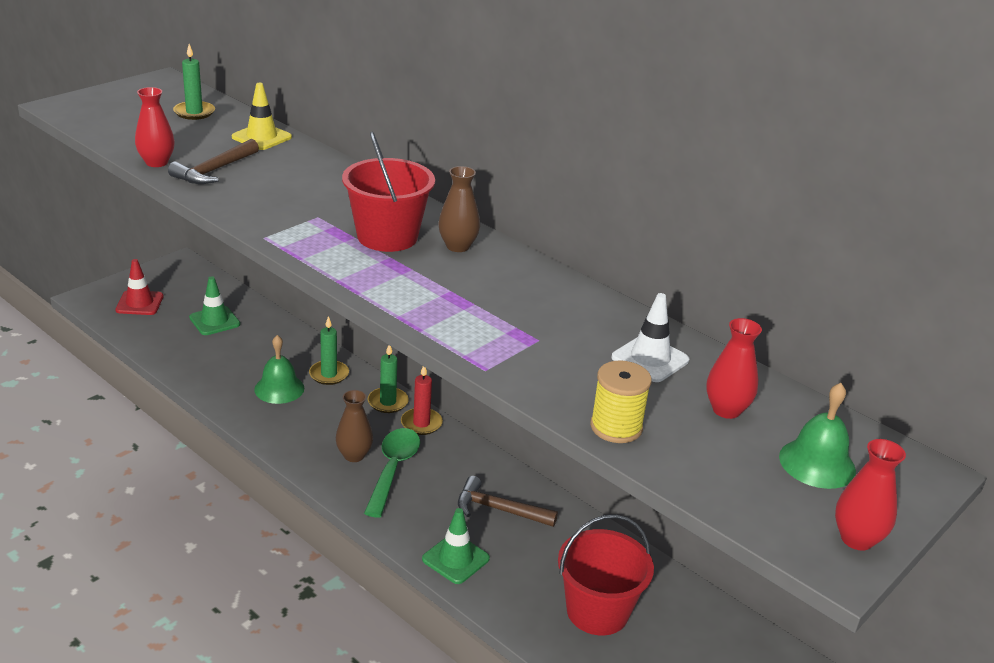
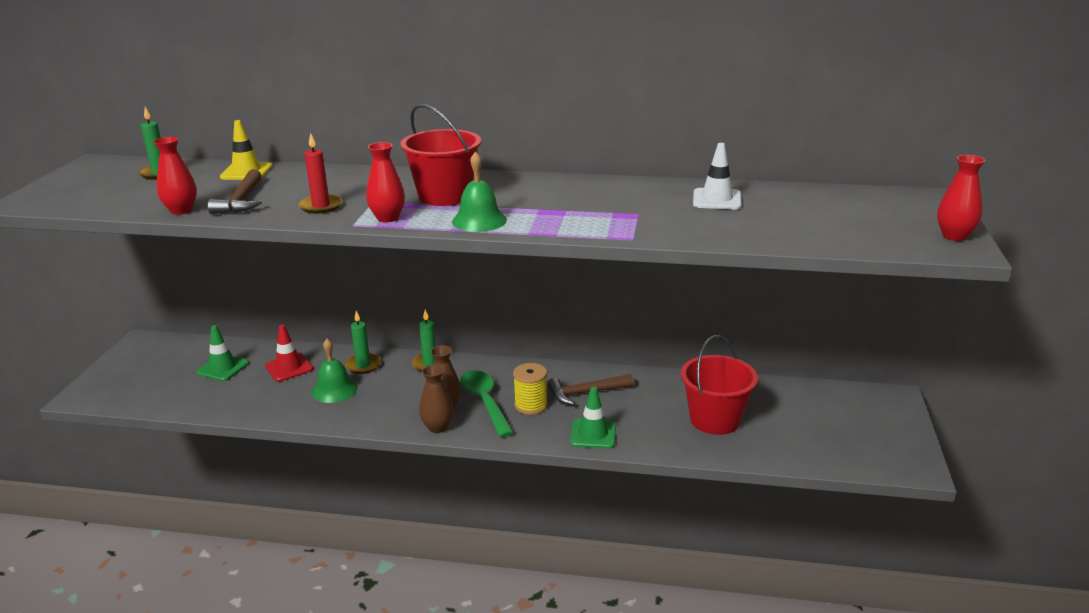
camera: 30 degrees left, 5 degrees down
(139, 303) = (137, 381): red traffic cone -> red traffic cone (289, 367)
(421, 423) = (470, 367): red candle -> red candle (321, 206)
(458, 246) = (502, 186): brown vase -> brown vase (437, 427)
(616, 427) = (755, 237): yellow spool -> yellow spool (531, 405)
(726, 410) = (797, 207): red vase -> red vase (387, 218)
(817, 463) = (881, 212): green bell -> green bell (479, 220)

